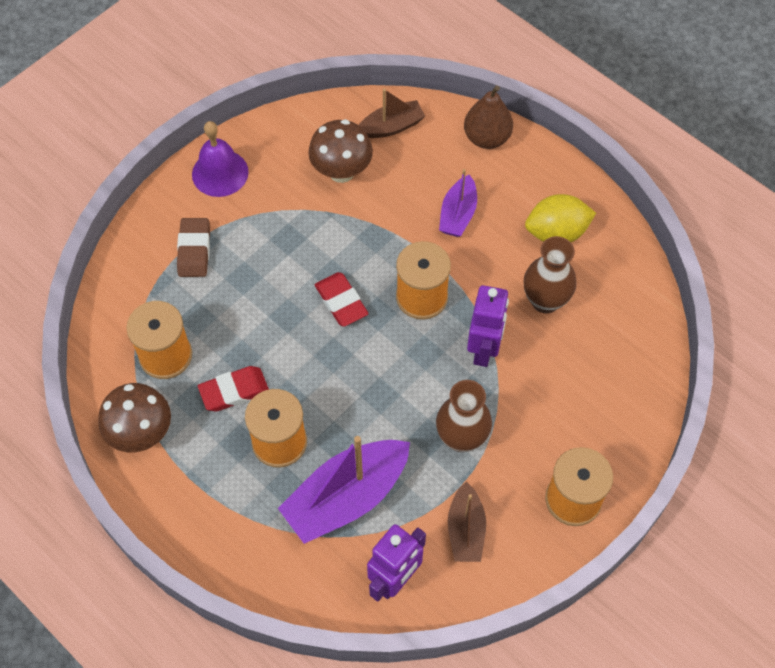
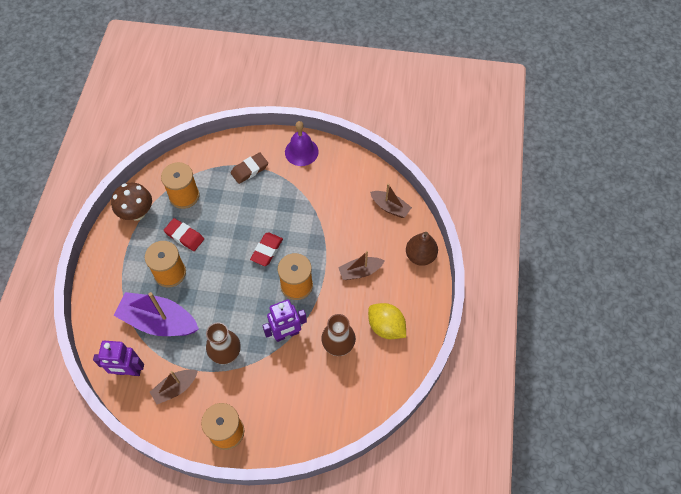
camera: 55 degrees right, 0 degrees up
(341, 171) = (344, 202): brown mushroom -> none
(458, 214) = (360, 271): purple boat -> brown boat

